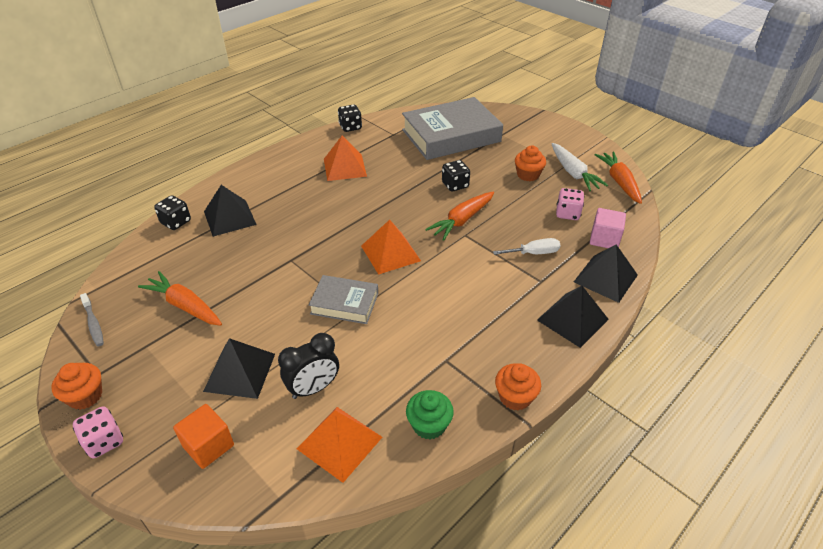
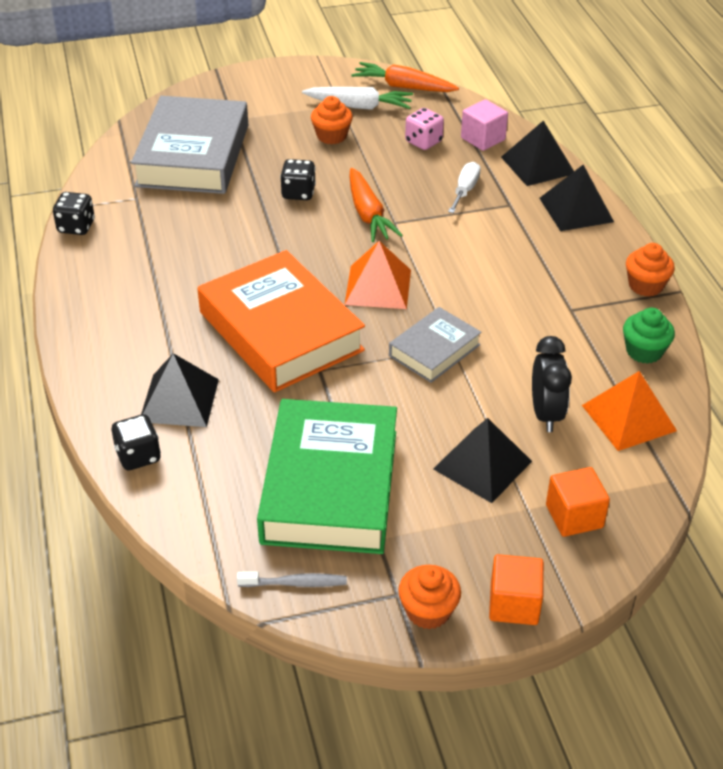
camera: 60 degrees left, 0 degrees up
(104, 441) = (514, 604): pink dice -> orange cube
(185, 306) = (330, 486): orange carrot -> green book
(316, 230) = (281, 331): none -> orange book
(345, 167) = (169, 264): orange pyramid -> none

